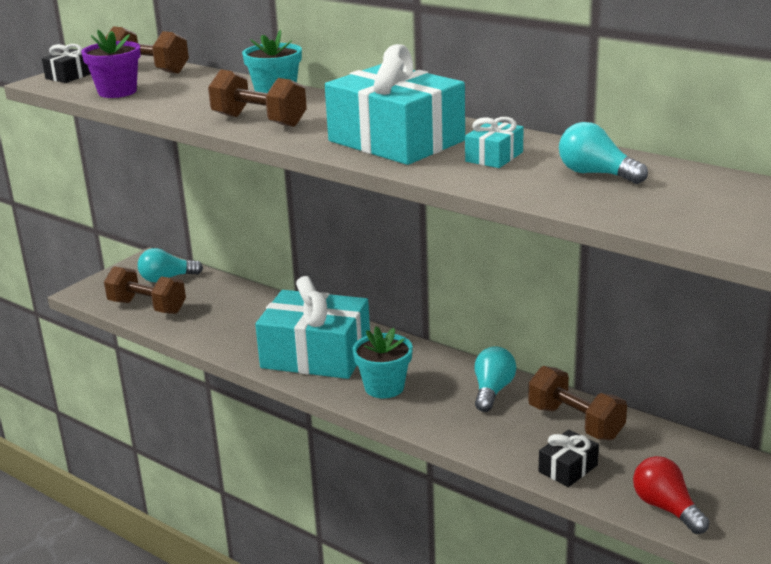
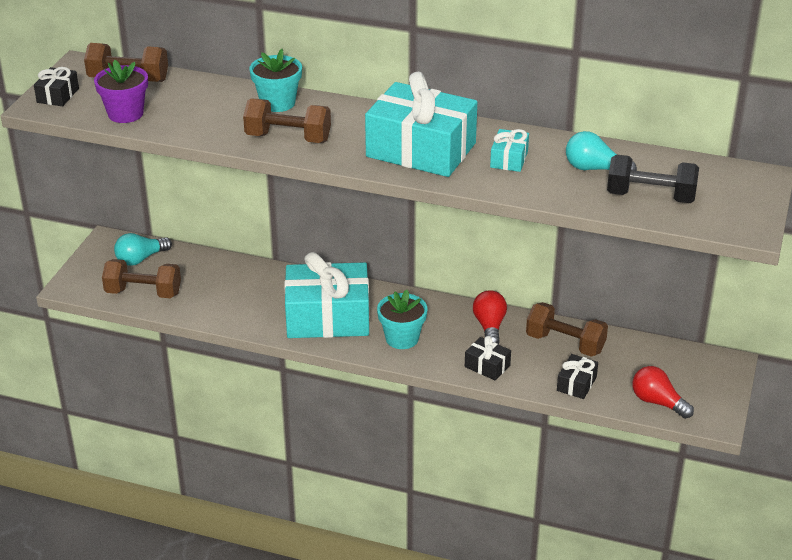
camera: 20 degrees left, 10 degrees up
(467, 431) = (487, 366): none -> black gift
(492, 391) = (489, 326): turquoise light bulb -> red light bulb
(653, 205) = (650, 197): none -> black dumbbell

